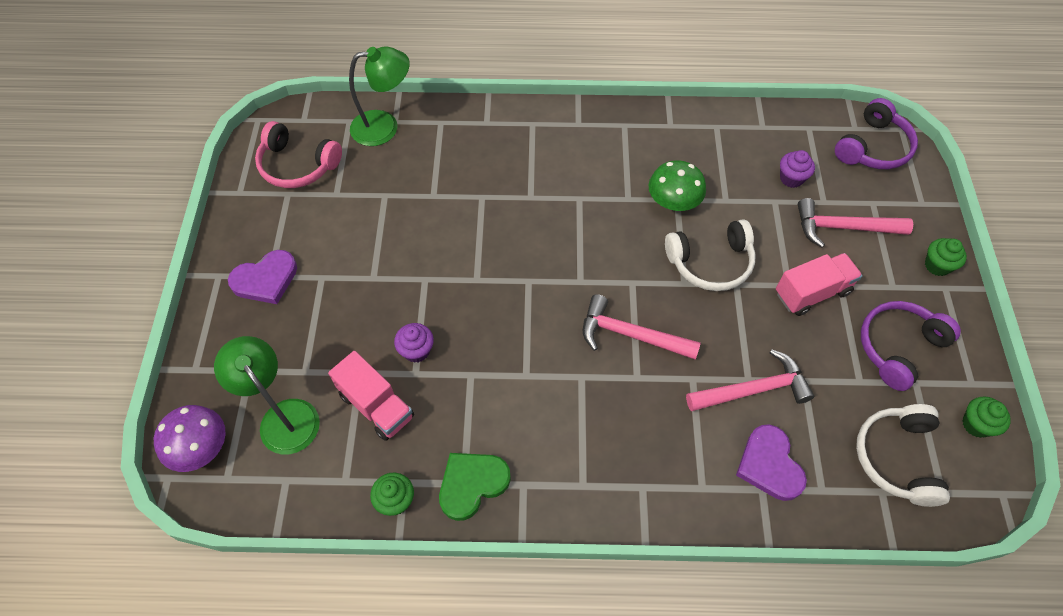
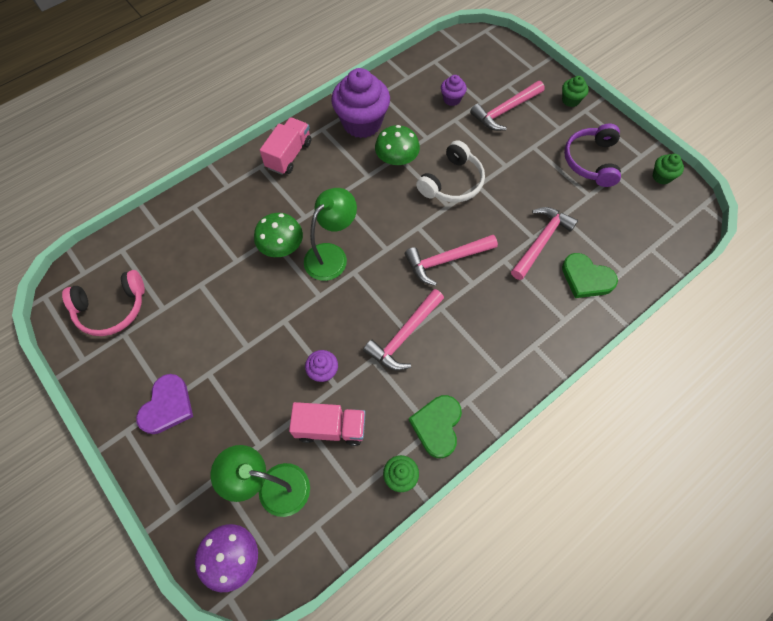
camera: 40 degrees left, 5 degrees up
(385, 127) = (154, 236): green lamp -> green lamp (332, 255)
(484, 210) = (281, 246): none -> green mushroom
(521, 375) = (404, 335): none -> pink hammer
(670, 144) = (362, 123): none -> purple cupcake
(769, 465) = (586, 278): purple heart -> green heart
(812, 292) = (522, 161): pink truck -> pink truck (289, 155)
(873, 147) = (480, 51): purple headphones -> none
(897, 458) = (642, 224): white headphones -> none

